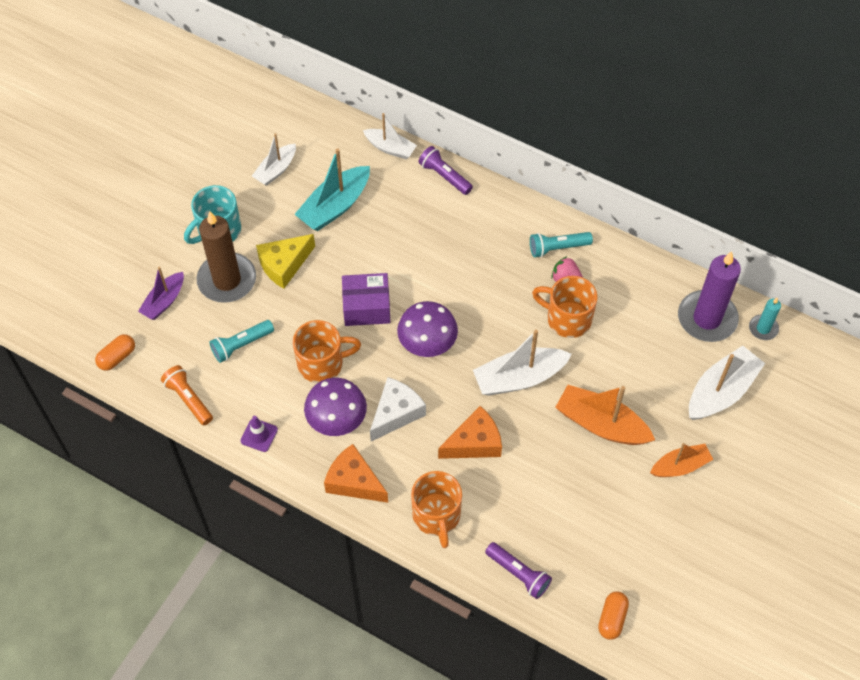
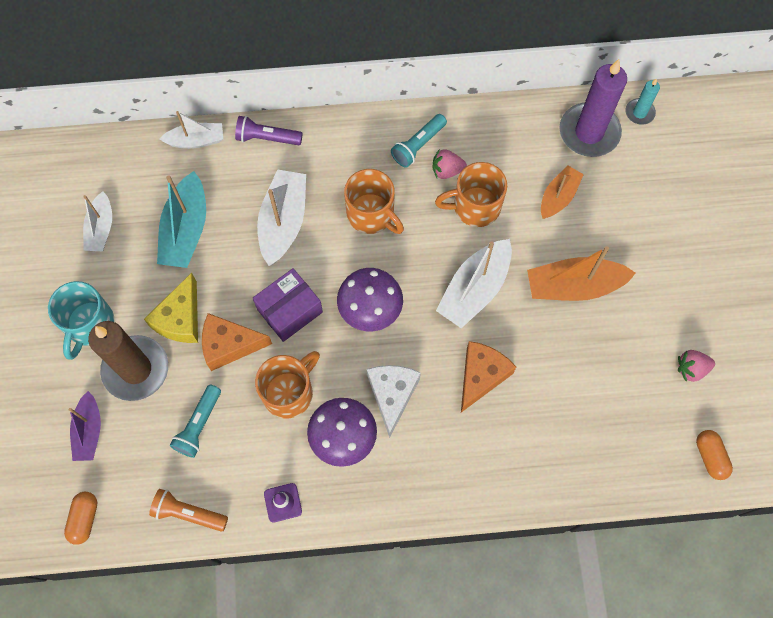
camera: 35 degrees left, 10 degrees up
(354, 482) = (403, 487): orange cheese -> orange cheese (229, 345)
(436, 516) = (499, 468): orange mug -> orange mug (371, 215)
(518, 574) = (606, 471): purple flashlight -> none
(649, 545) = (691, 369): none -> pink strawberry
(680, 466) = (664, 281): orange boat -> orange boat (558, 197)
(721, 391) = (647, 191): white boat -> white boat (283, 222)

